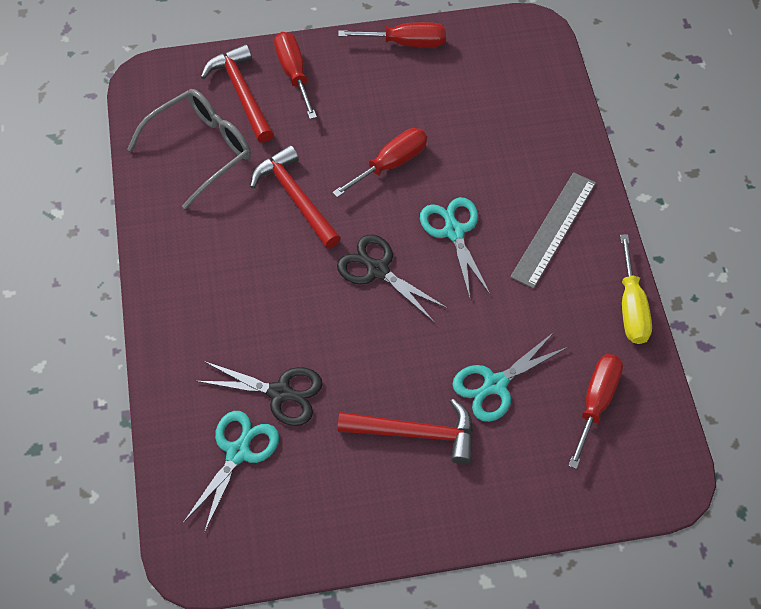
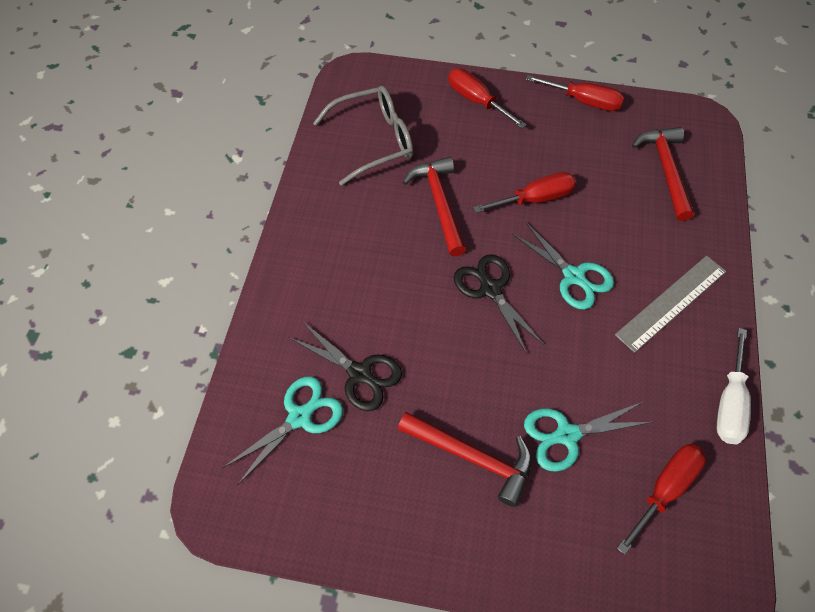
camera: 20 degrees right, 0 degrees up
(242, 93) = (426, 105): red hammer -> red hammer (665, 170)
(294, 73) = (476, 101): red screwdriver -> red screwdriver turned 45 degrees counterclockwise
(454, 232) = (573, 276): turquoise scissors -> turquoise scissors turned 135 degrees clockwise
(631, 307) = (729, 403): yellow screwdriver -> white screwdriver

